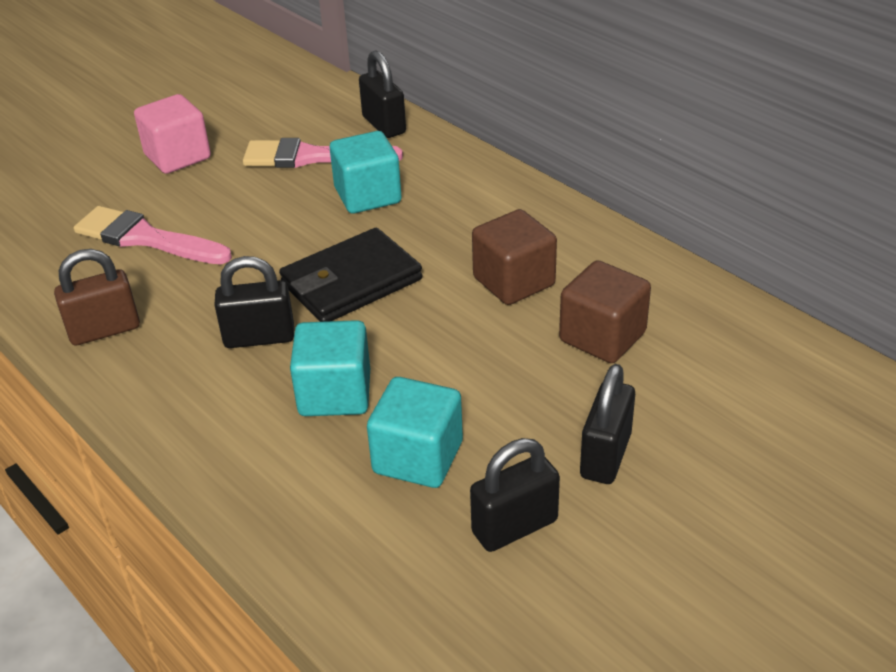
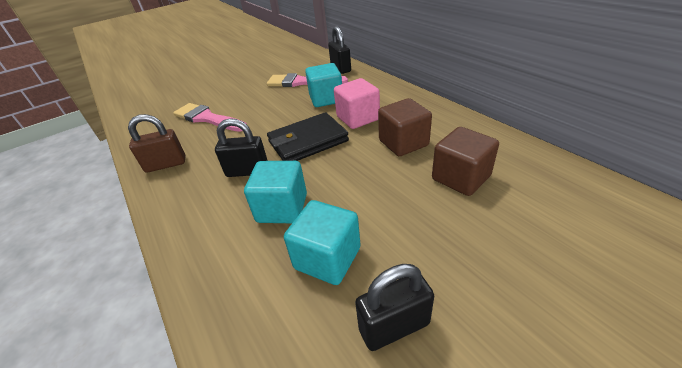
camera: 10 degrees right, 0 degrees up
(177, 156) = (237, 83): pink cube -> pink cube (358, 118)
(605, 456) = (467, 267): black padlock -> none

